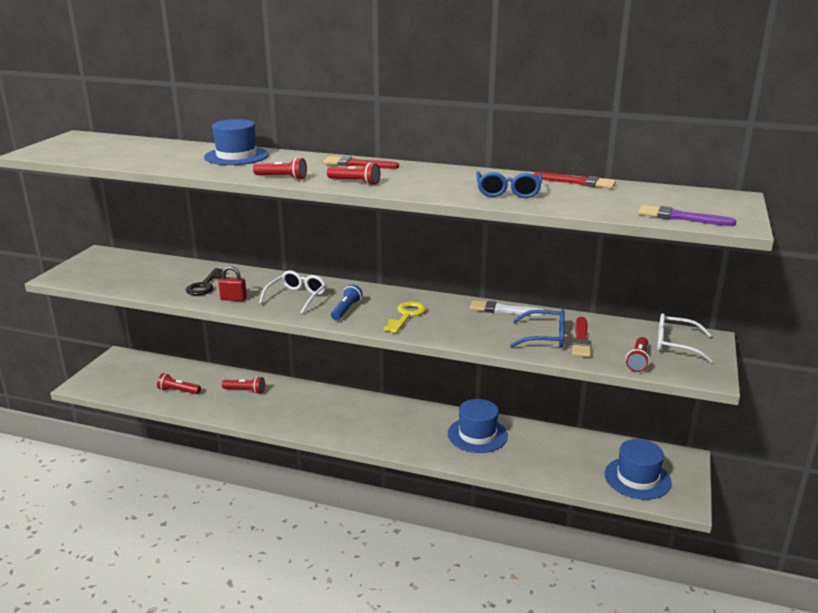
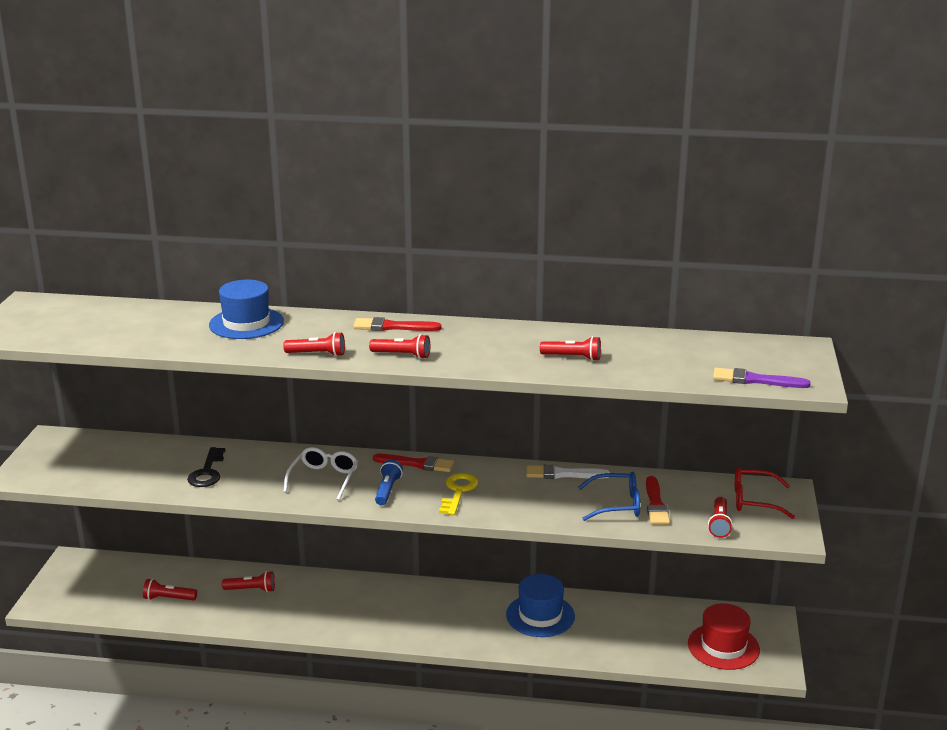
camera: 10 degrees left, 0 degrees up
(233, 299) = (250, 487): red padlock -> none
(508, 192) = (572, 357): blue glasses -> red flashlight
(577, 182) = (641, 337): red brush -> red brush (417, 464)
(637, 478) = (723, 646): blue hat -> red hat
(675, 344) = (754, 500): white glasses -> red glasses

